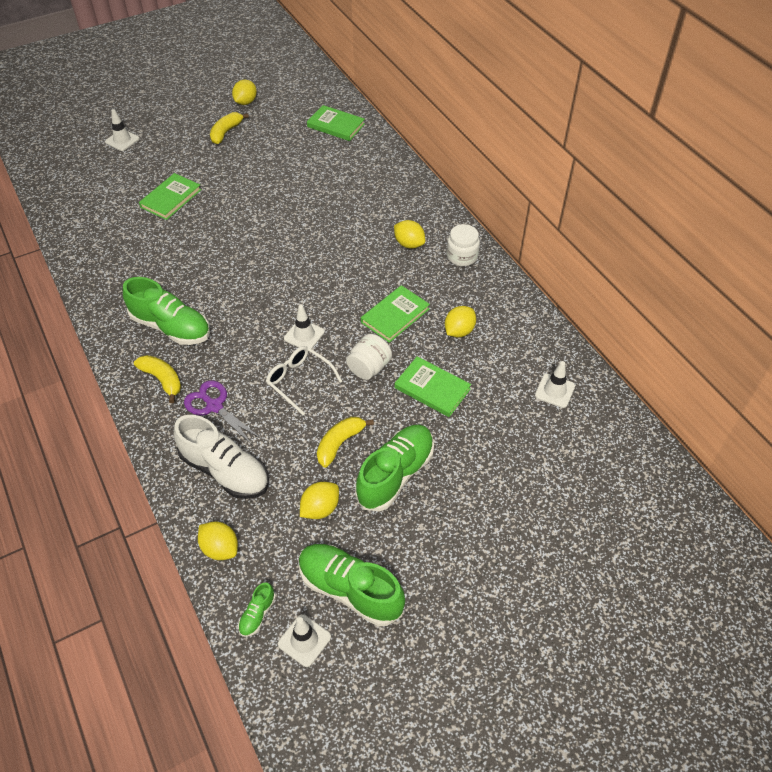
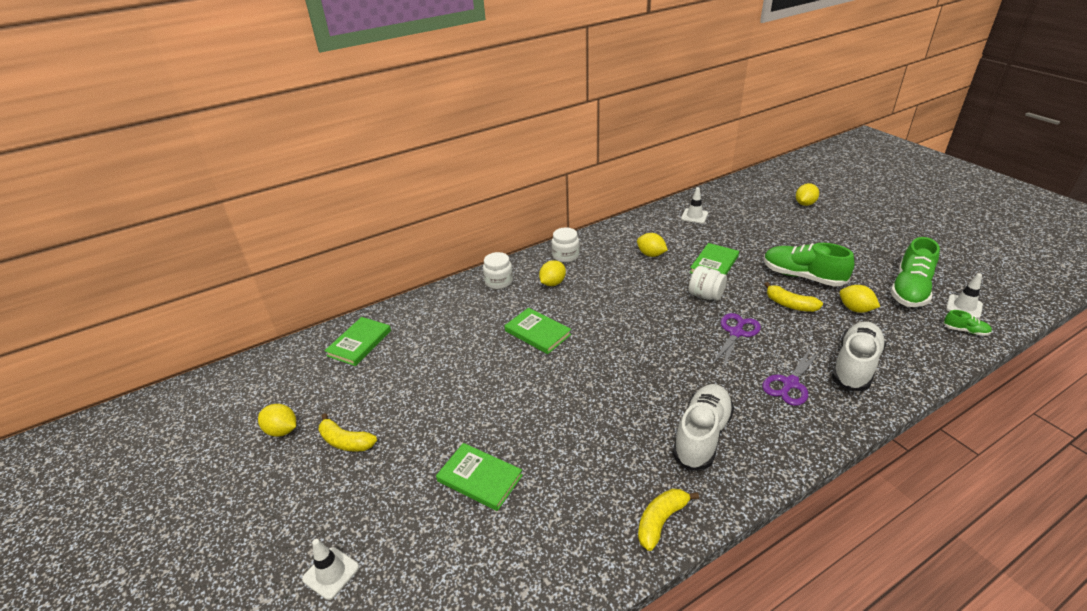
camera: 90 degrees left, 15 degrees down
(162, 380) = (776, 429): yellow banana -> yellow banana (661, 521)
(171, 327) = (702, 435): green shoe -> white shoe
(220, 548) = (928, 358): yellow lemon -> yellow lemon (805, 204)
(299, 381) = (736, 333): white glasses -> purple scissors
(304, 335) = (681, 335): white traffic cone -> none
(395, 316) = (642, 286): green book -> green book (537, 333)
(416, 205) = (499, 281): none -> white jar

